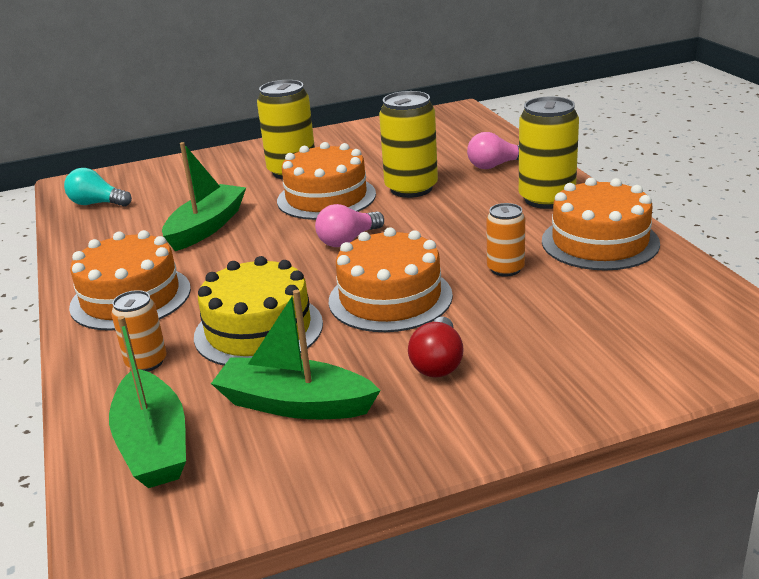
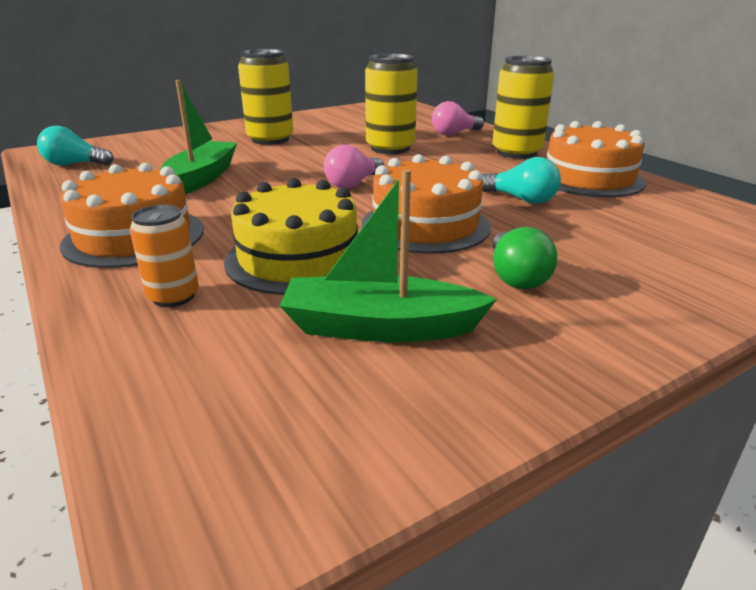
camera: 15 degrees left, 0 degrees up
(153, 444) = (214, 388): green boat -> none
(326, 197) = (313, 155): orange cake -> none
(438, 363) = (516, 277): red light bulb -> green light bulb
(505, 269) = (521, 199): orange can -> turquoise light bulb

